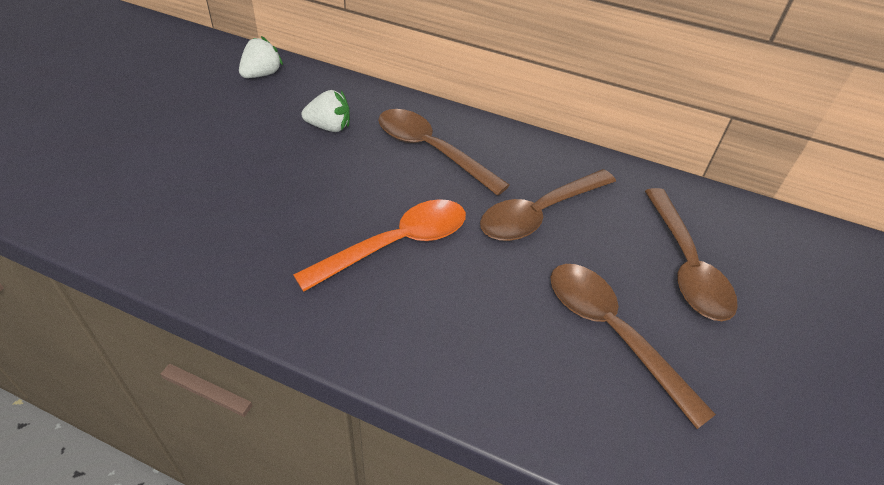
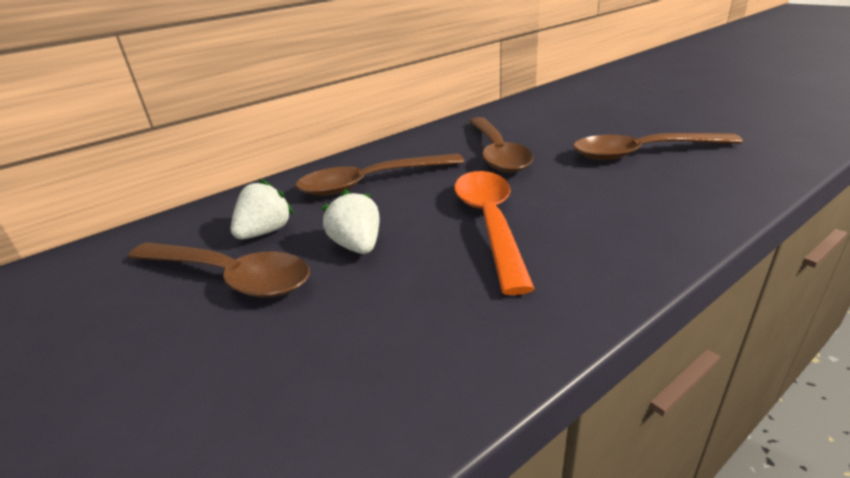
camera: 55 degrees left, 15 degrees down
(261, 74) = (94, 265): white strawberry -> white strawberry (357, 246)
(685, 265) = (584, 119): brown spoon -> brown spoon (230, 277)

